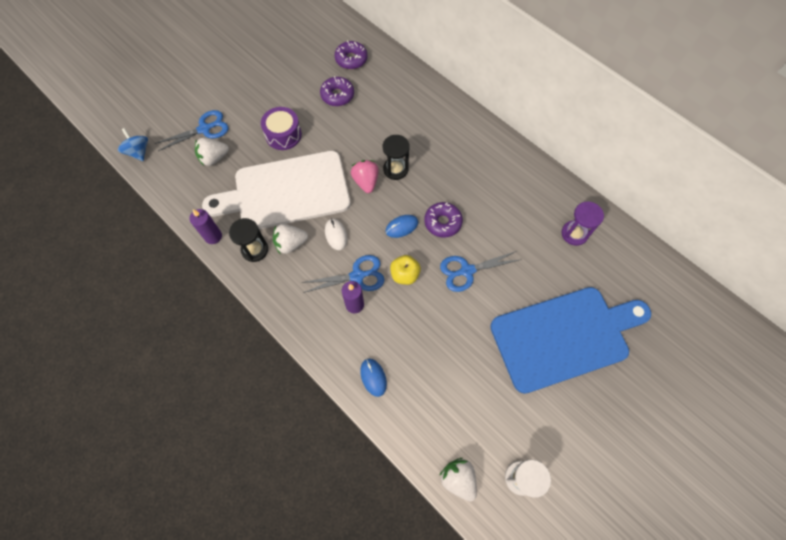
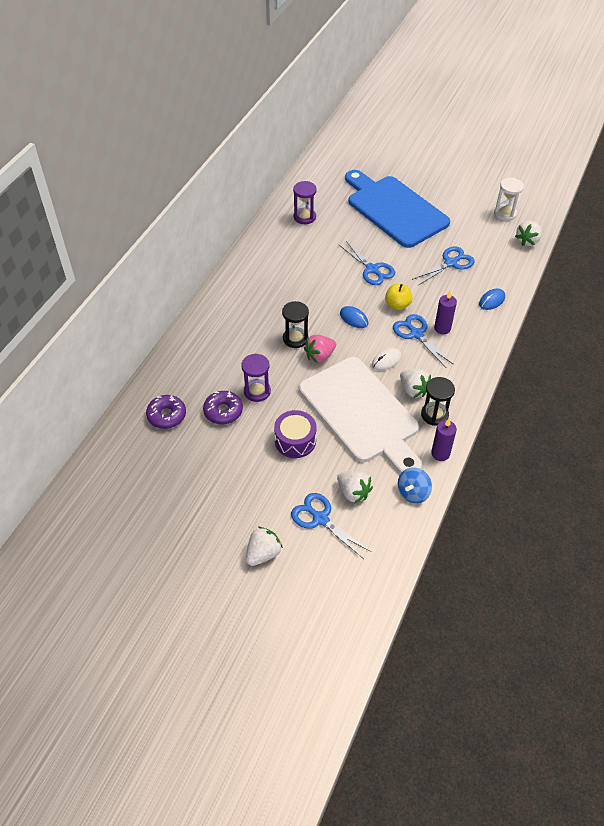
camera: 110 degrees left, 15 degrees down
(138, 152) = (381, 573): blue spinning top -> blue spinning top (413, 492)
(198, 87) = (263, 553): none -> white strawberry
(347, 123) = (257, 391): none -> purple hourglass
(442, 222) = (335, 293): purple donut -> none
(449, 360) = (451, 263): none -> blue scissors

